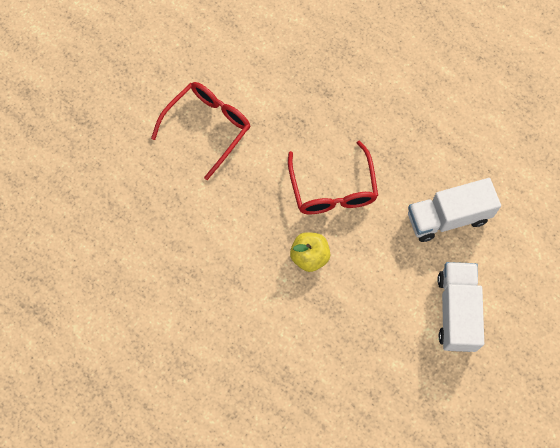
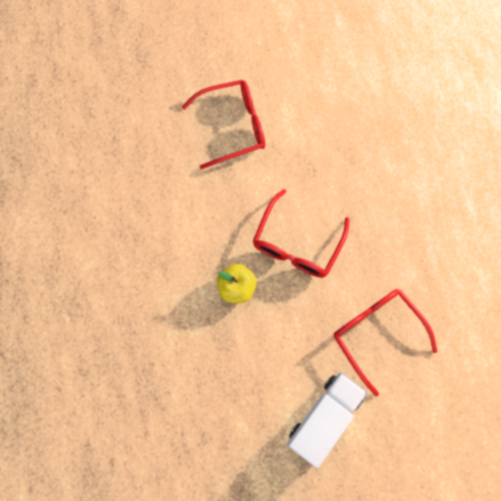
camera: 35 degrees right, 5 degrees up
(448, 217) = (376, 333): white truck -> red glasses

